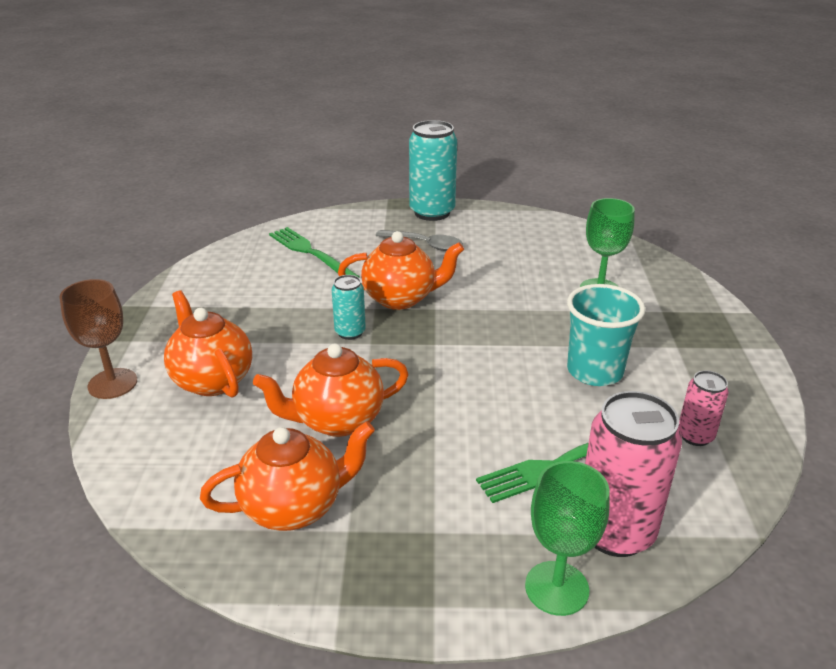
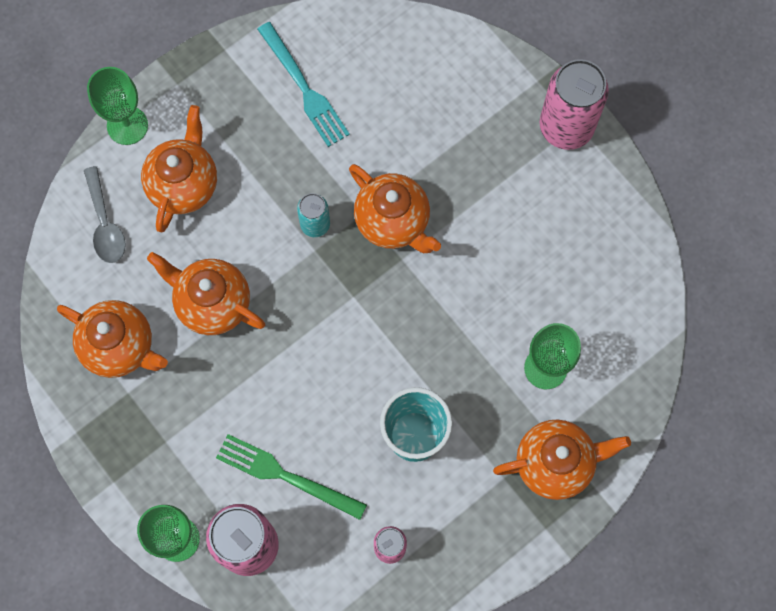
camera: 50 degrees right, 40 degrees up
(112, 383) = (127, 125): brown goblet -> green goblet
(241, 287) = (304, 88): none -> turquoise fork
(310, 253) = (400, 90): green fork -> none
(425, 245) = (498, 171): grey spoon -> grey spoon (105, 224)
(432, 212) = (566, 127): turquoise can -> pink can
(685, 319) = (555, 463): none -> orange teapot

